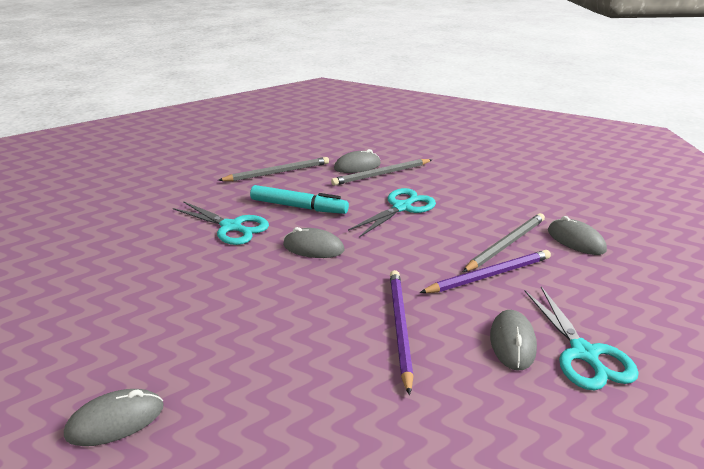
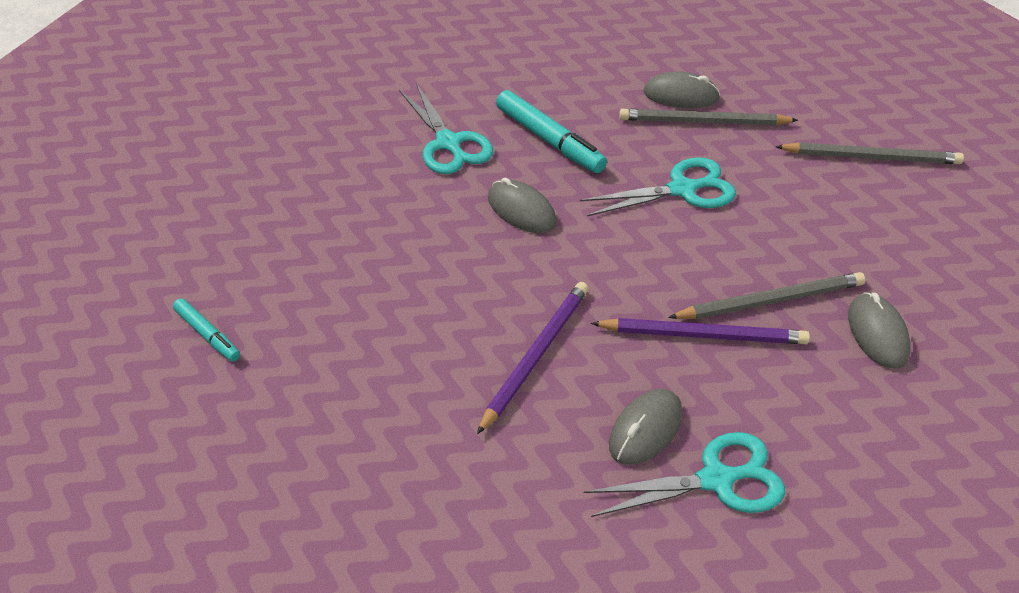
camera: 30 degrees right, 15 degrees up
(115, 420) = (207, 335): grey mouse -> turquoise marker
(278, 172) = (564, 71): grey pencil -> grey pencil (871, 157)
(584, 353) = (716, 480): turquoise scissors -> turquoise scissors turned 120 degrees counterclockwise

